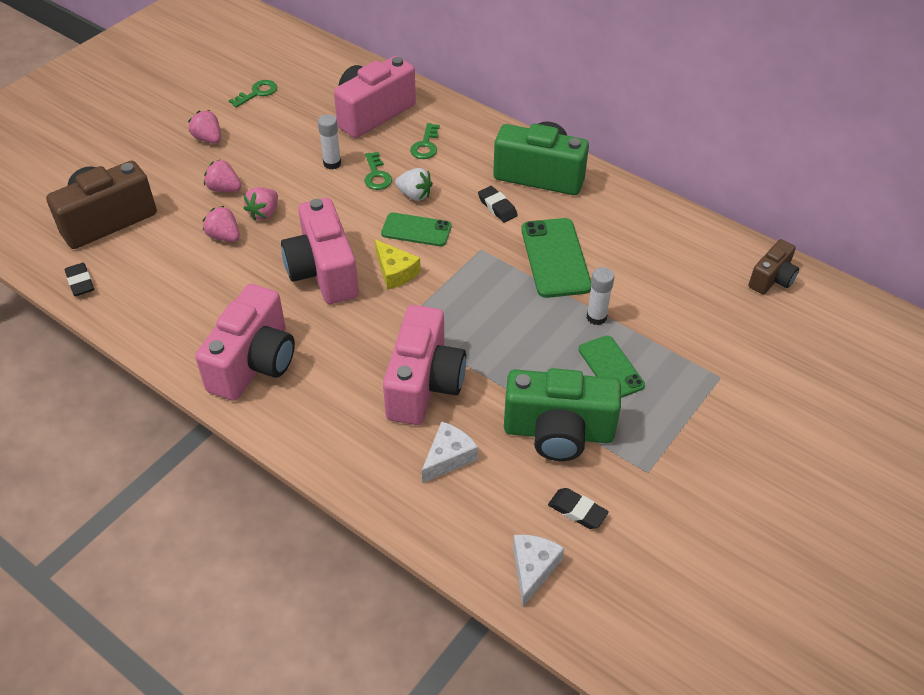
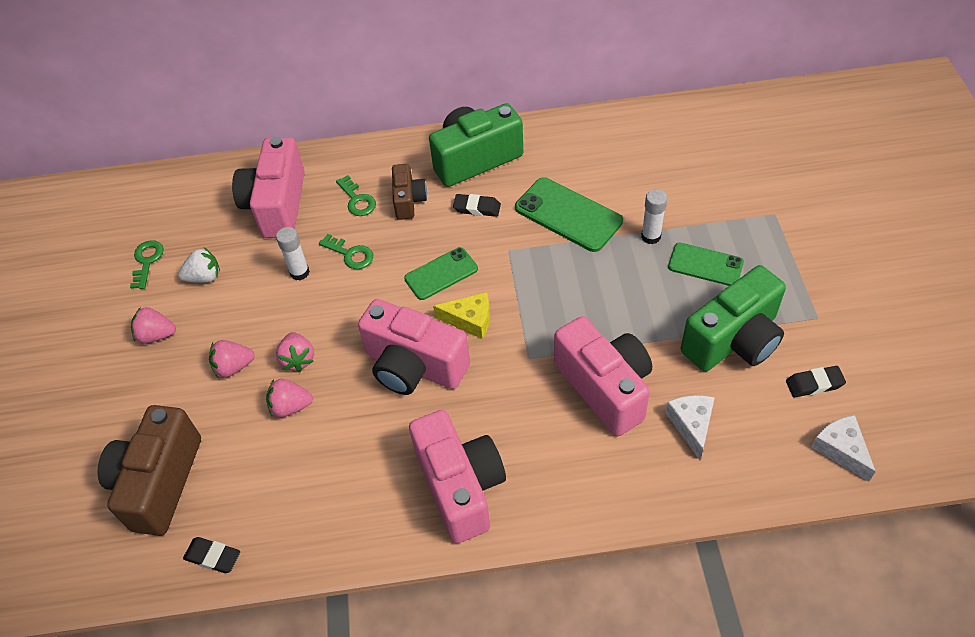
camera: 40 degrees left, 5 degrees up
(414, 195) = (402, 247): white strawberry -> white strawberry (204, 277)
(772, 279) = (719, 120): brown camera -> brown camera (408, 201)

